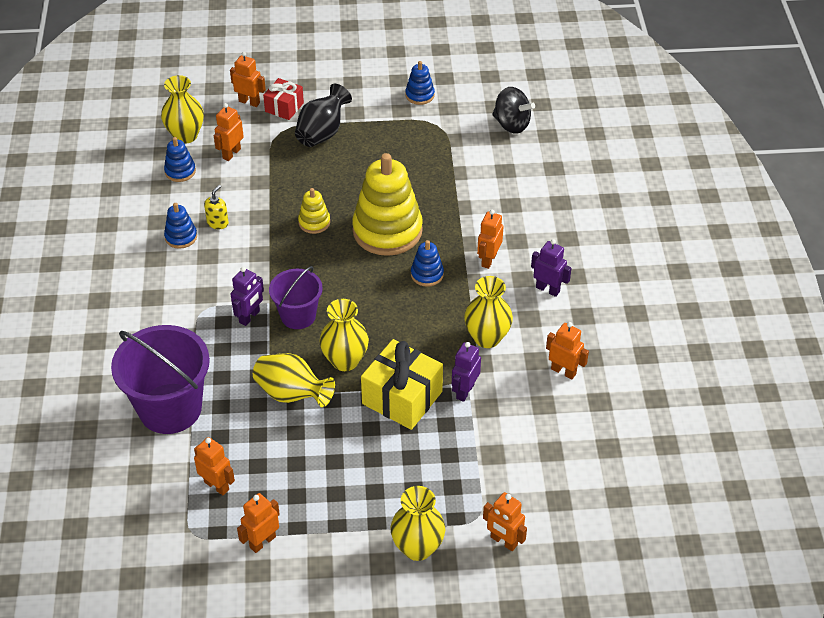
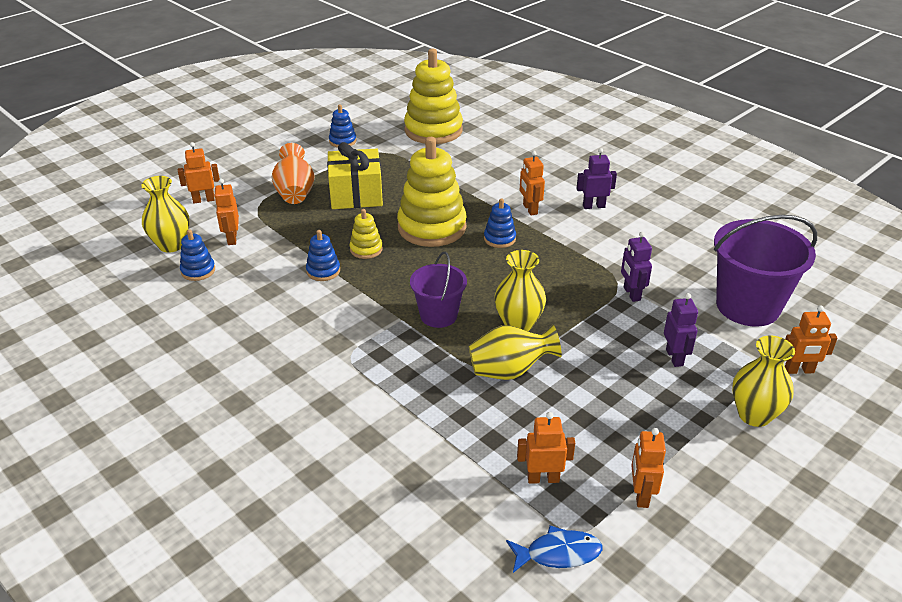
camera: 40 degrees left, 10 degrees down
(166, 538) = (558, 553): none -> blue fish
(170, 408) = (419, 445): purple bucket -> purple bucket (747, 306)
(181, 237) = (259, 315): blue stacking toy -> blue stacking toy (323, 271)
(218, 223) = (281, 289): yellow soap dispenser -> none
(249, 317) = (399, 338): purple robot -> purple robot (674, 357)
(284, 107) = (240, 191): red gift -> none
(322, 133) = (295, 193): black vase -> orange vase
(402, 397) = (595, 323): yellow gift -> yellow gift (356, 195)
(487, 338) = (597, 254): yellow vase -> none
(511, 124) = (433, 130): black spinning top -> yellow stacking toy
(563, 371) = (674, 246): orange robot -> none

